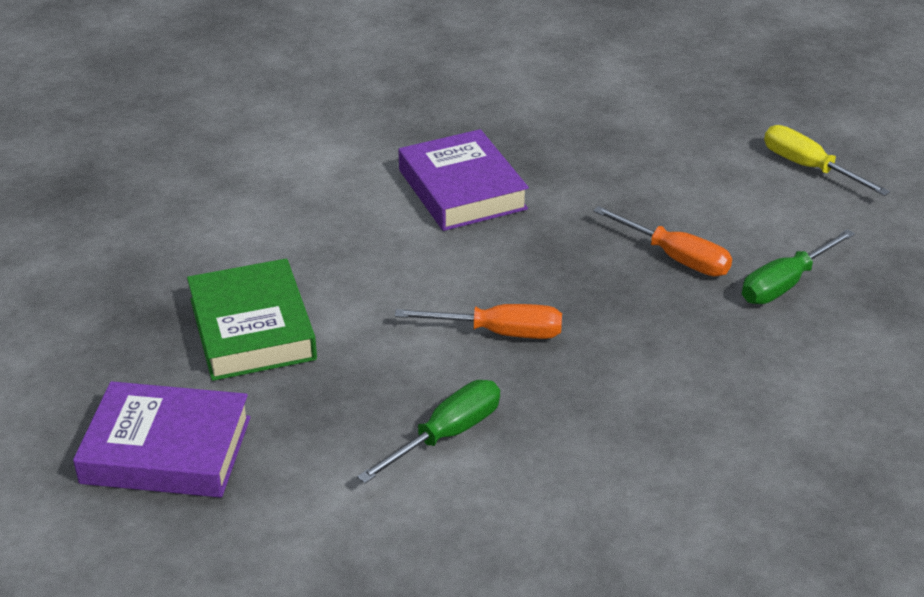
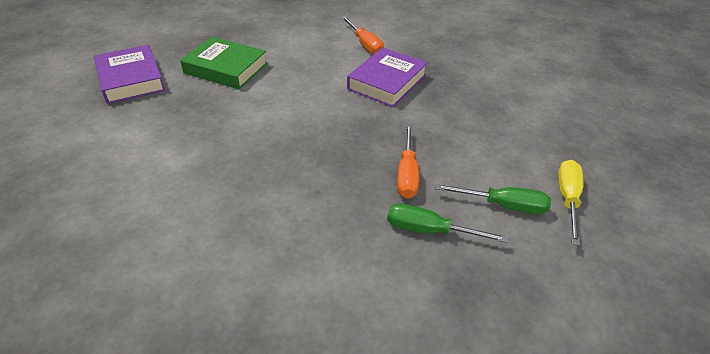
camera: 55 degrees right, 5 degrees up
(252, 329) = (226, 68): green book -> green book turned 75 degrees clockwise
(446, 435) = (188, 149): green screwdriver -> green screwdriver (503, 205)
(500, 333) = (281, 136): orange screwdriver -> orange screwdriver (365, 44)

